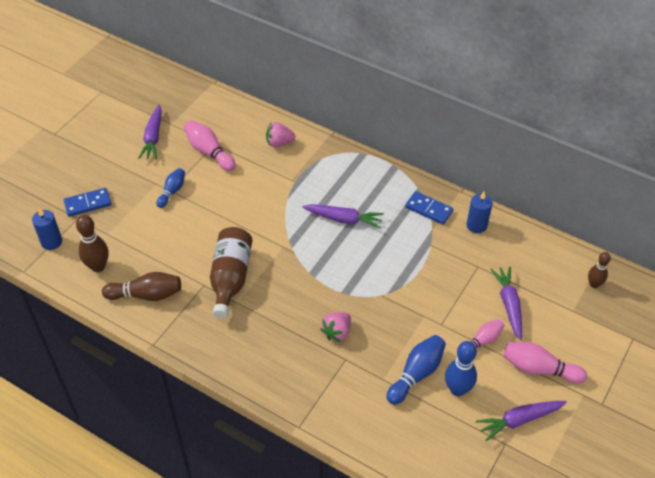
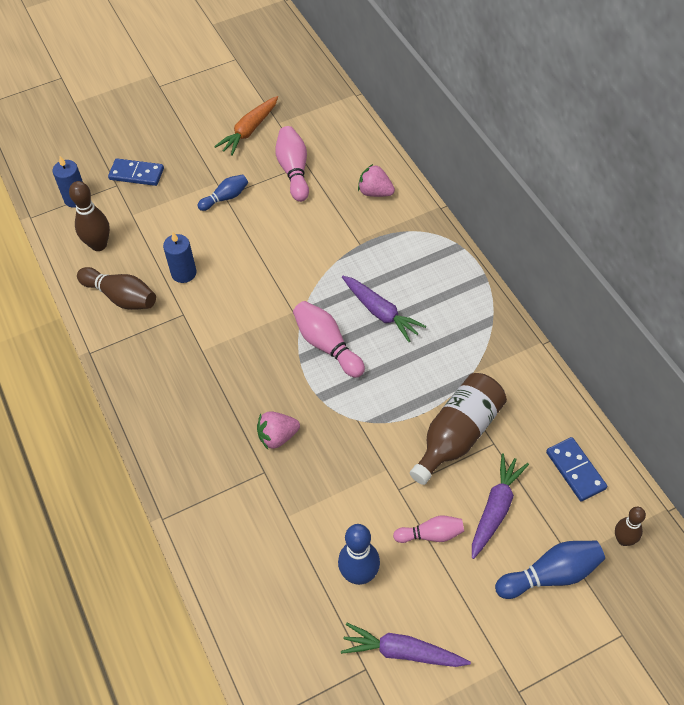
camera: 35 degrees right, 5 degrees up
(153, 138) = (249, 130): purple carrot -> orange carrot
(230, 278) = (214, 320): brown bottle -> brown bottle (458, 435)
(416, 374) = (327, 531): blue bowling pin -> blue bowling pin (551, 575)
(429, 209) = (487, 346): blue domino -> blue domino (575, 470)
(476, 225) = (530, 393): blue candle -> blue candle (184, 273)
(539, 369) = (473, 605): pink bowling pin -> pink bowling pin (327, 345)

